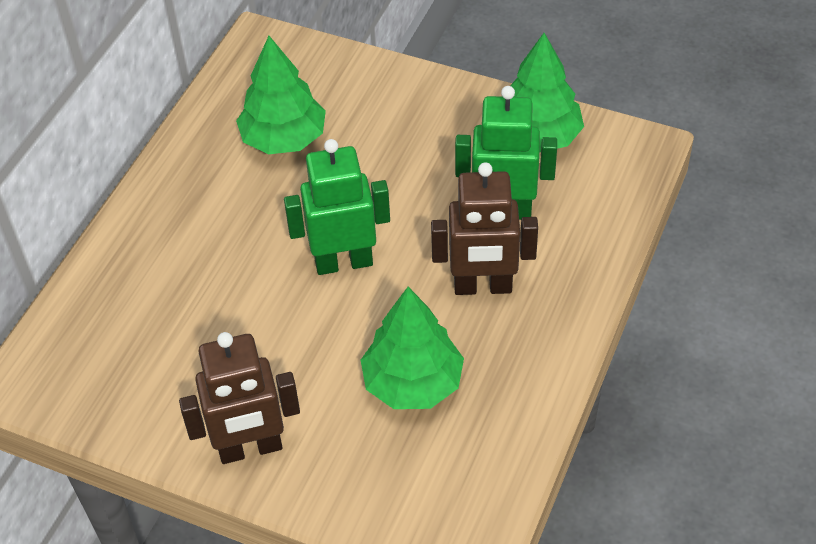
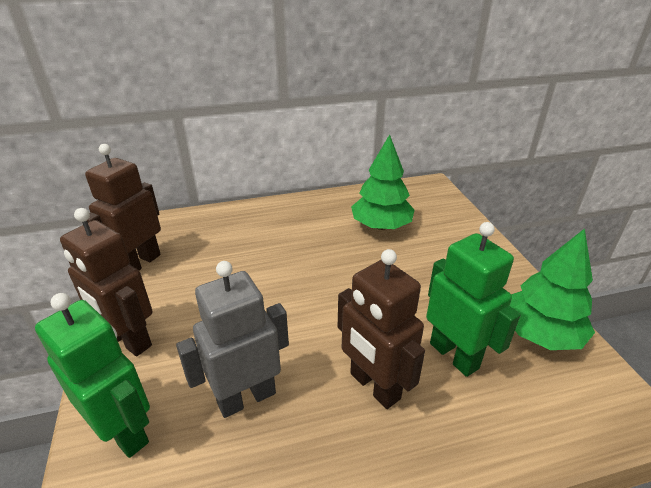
camera: 50 degrees right, 15 degrees down
(118, 396) = (140, 263): none -> brown robot
(343, 262) = (320, 298): green robot -> green robot (124, 431)
(412, 383) = (246, 397): green tree -> grey robot

